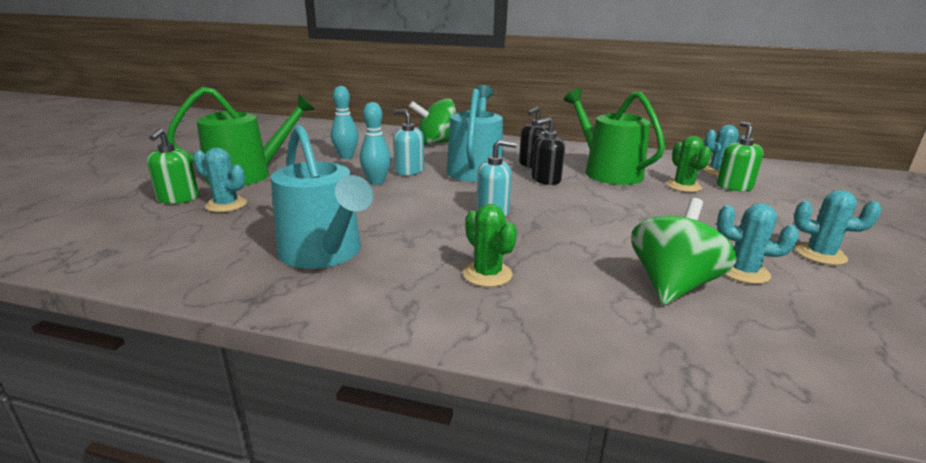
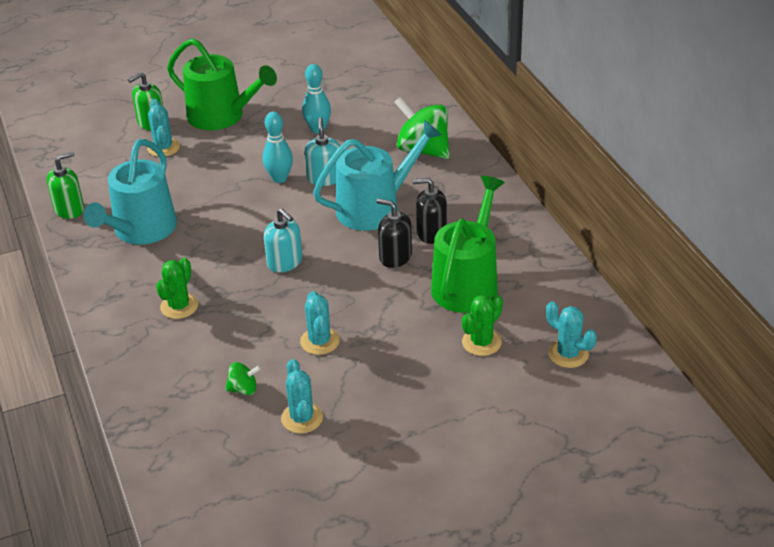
camera: 55 degrees right, 15 degrees up
(672, 285) = (243, 389): green spinning top -> green spinning top, size x0.48
(734, 186) = (524, 375): green soap dispenser -> green soap dispenser (69, 209)
(820, 254) = (383, 455): turquoise cactus -> turquoise cactus (319, 341)

